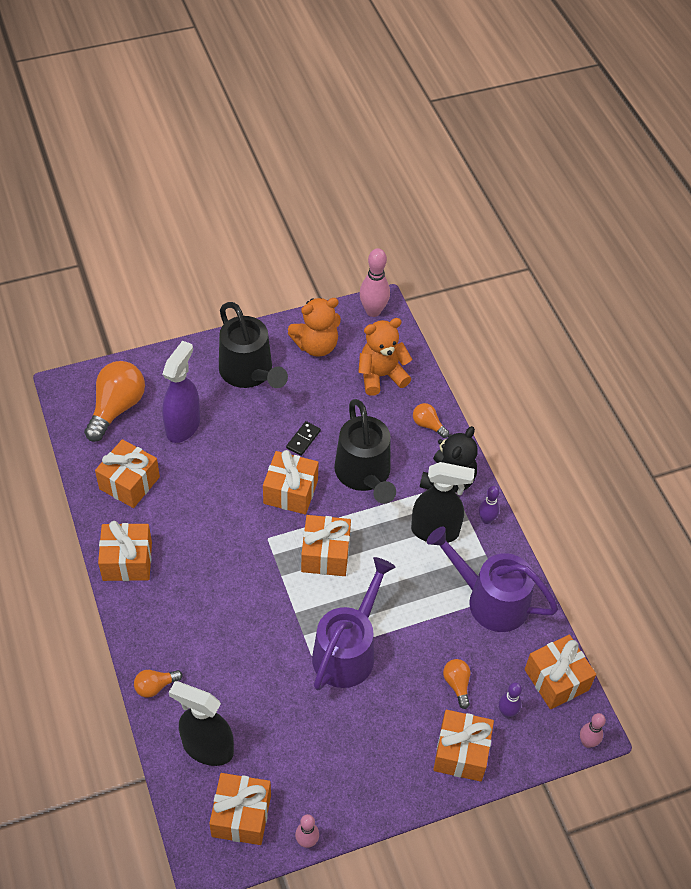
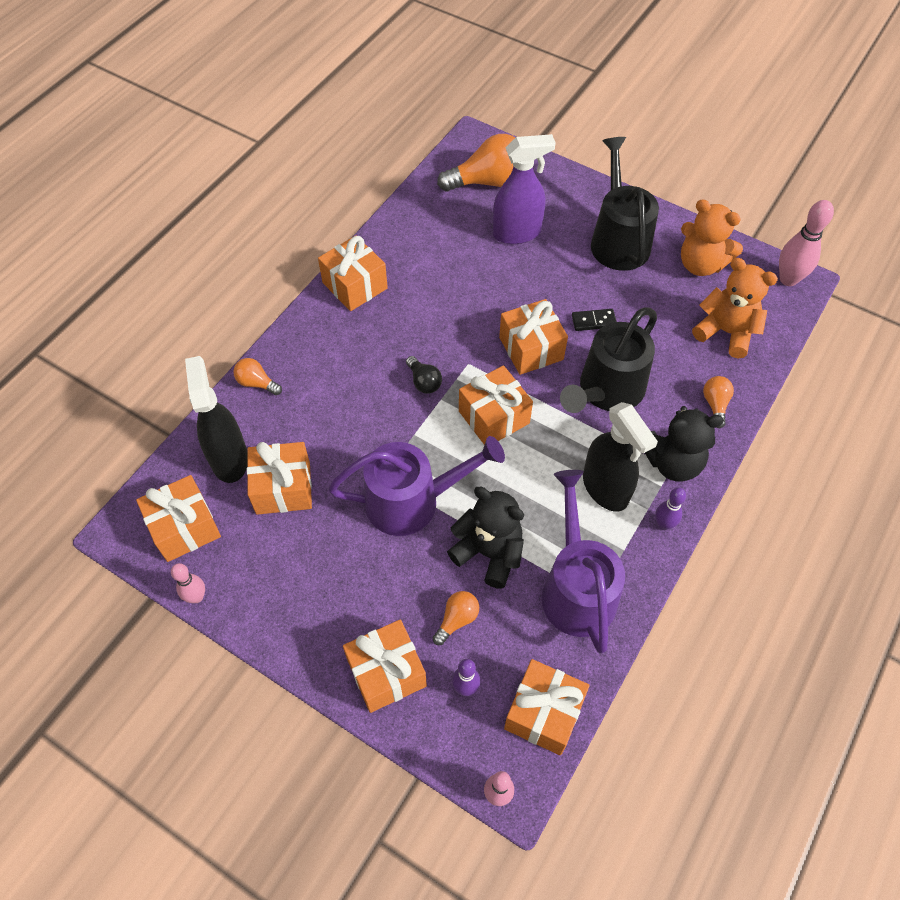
camera: 55 degrees right, 5 degrees up
(129, 483) = (427, 237): orange gift -> orange gift (283, 488)
(249, 373) = (618, 239): black watering can -> black watering can turned 150 degrees clockwise
(257, 576) = (424, 382): none -> black light bulb
(425, 632) = (489, 553): none -> black teddy bear

